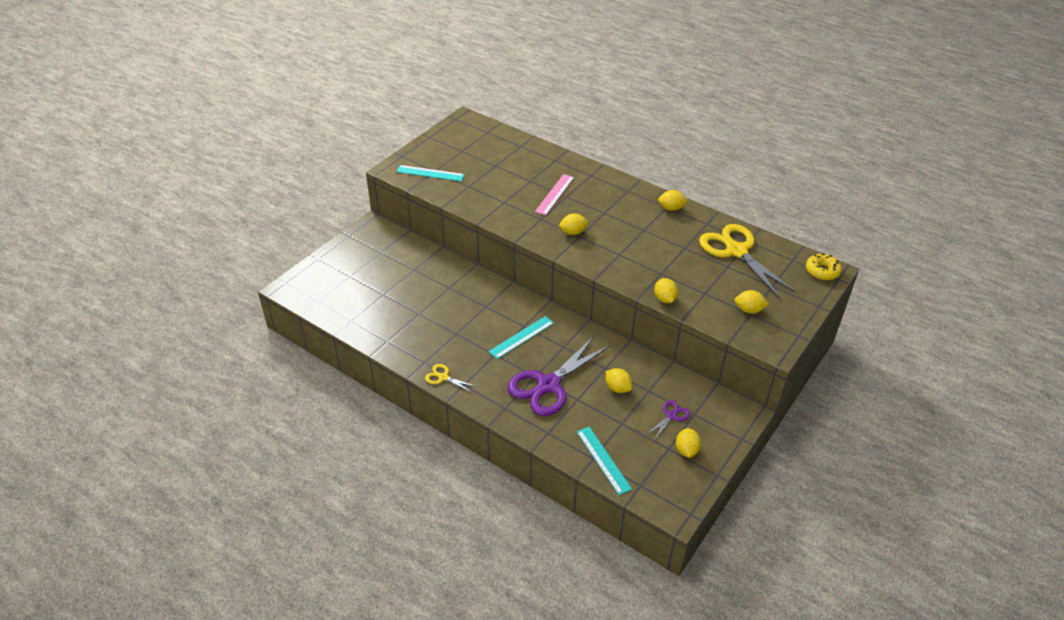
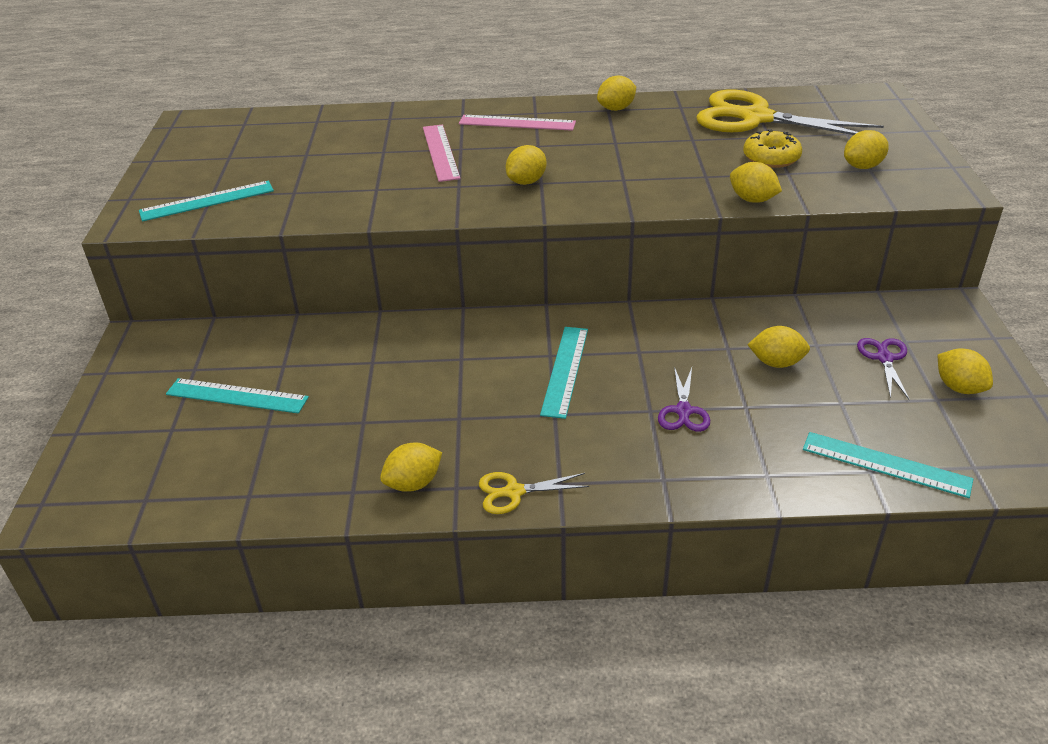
camera: 35 degrees left, 5 degrees down
(385, 274) = (237, 396): none -> turquoise ruler
(411, 351) = (413, 483): none -> yellow lemon
(548, 385) = (683, 411): purple scissors -> purple scissors, size x0.44
(611, 193) = (517, 123): none -> pink ruler
(822, 271) = (872, 98): yellow donut -> yellow donut (771, 158)

